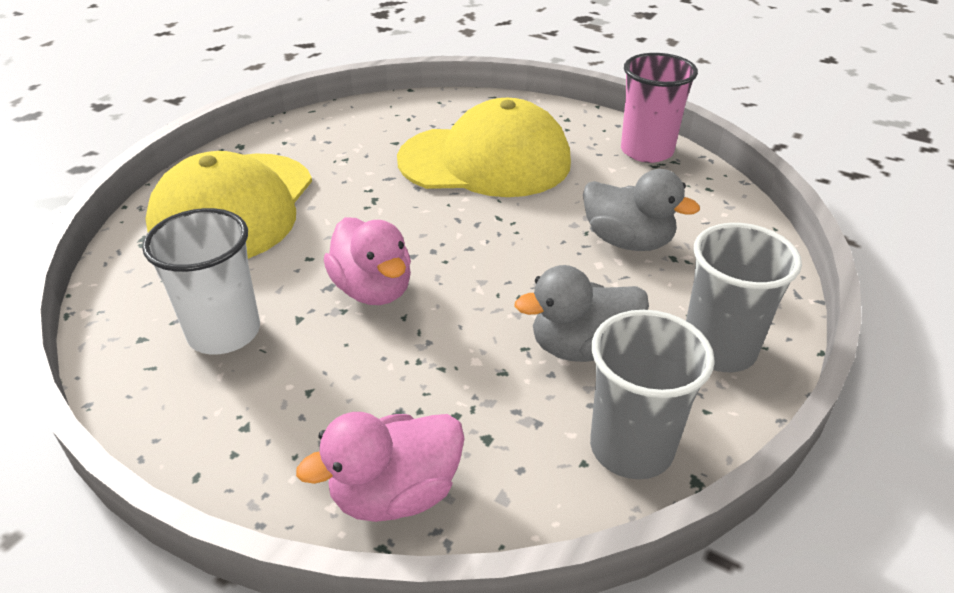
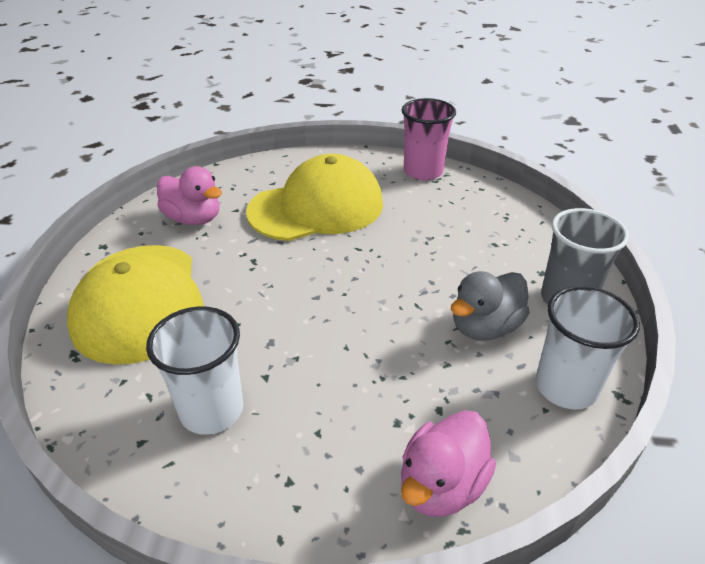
camera: 25 degrees left, 0 degrees up
(373, 290) = (307, 333): pink duck -> pink duck (193, 219)
(627, 241) = (458, 241): grey duck -> none
(631, 448) = (566, 387): grey cup -> white cup

